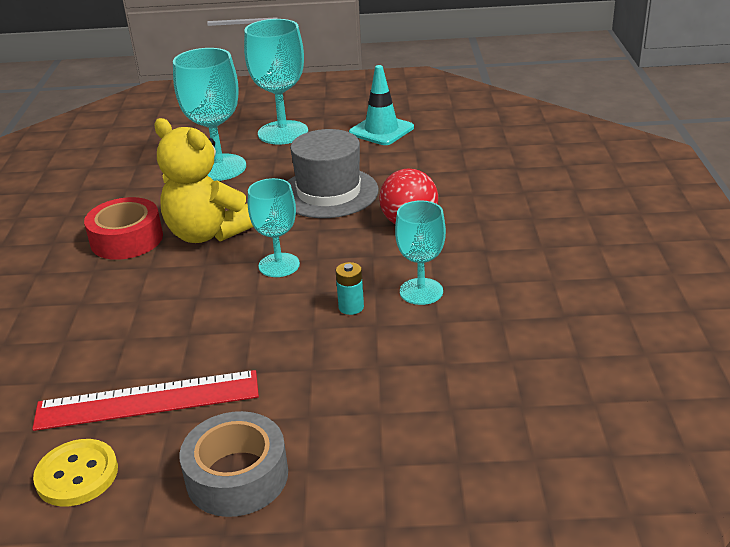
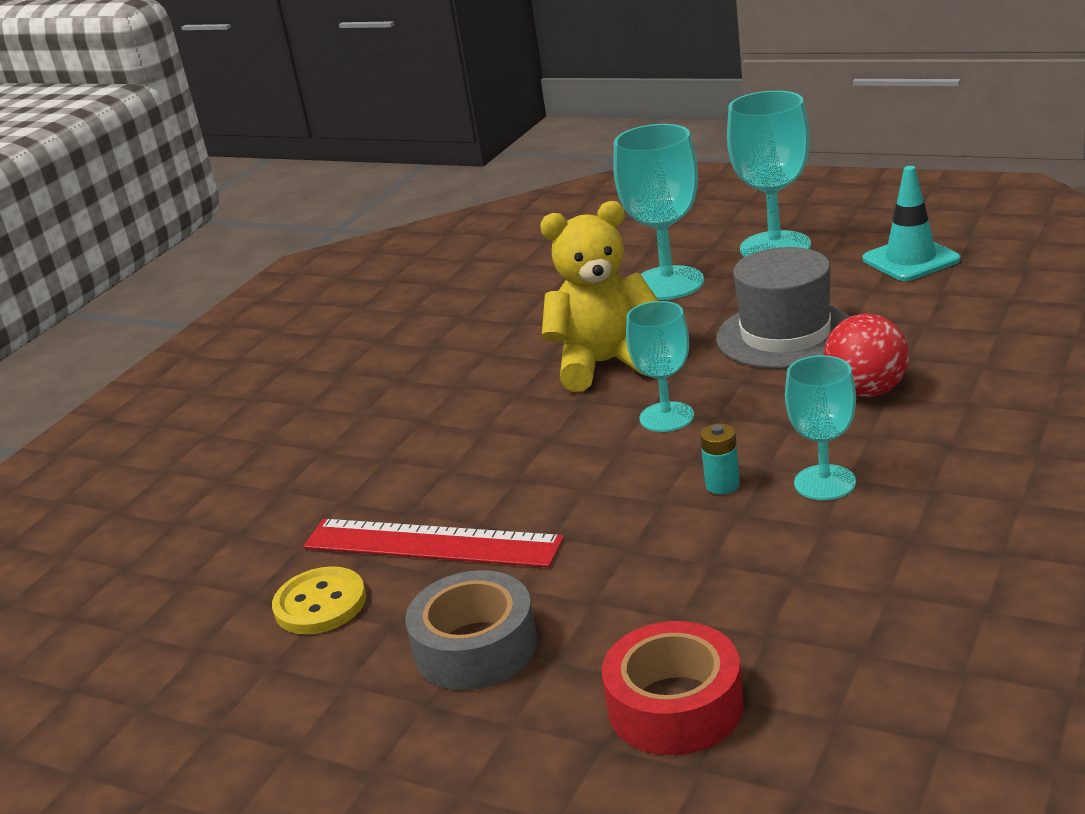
camera: 30 degrees right, 5 degrees down
(127, 239) = (511, 356): red tape -> red tape (675, 706)
(207, 233) = (605, 364): yellow teddy bear -> yellow teddy bear turned 105 degrees clockwise

